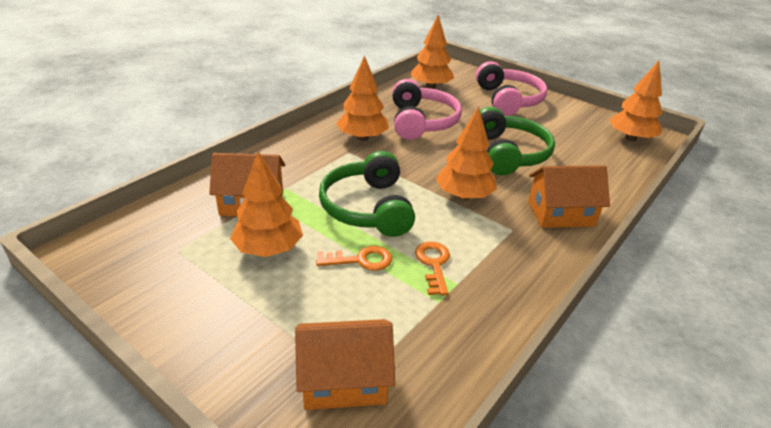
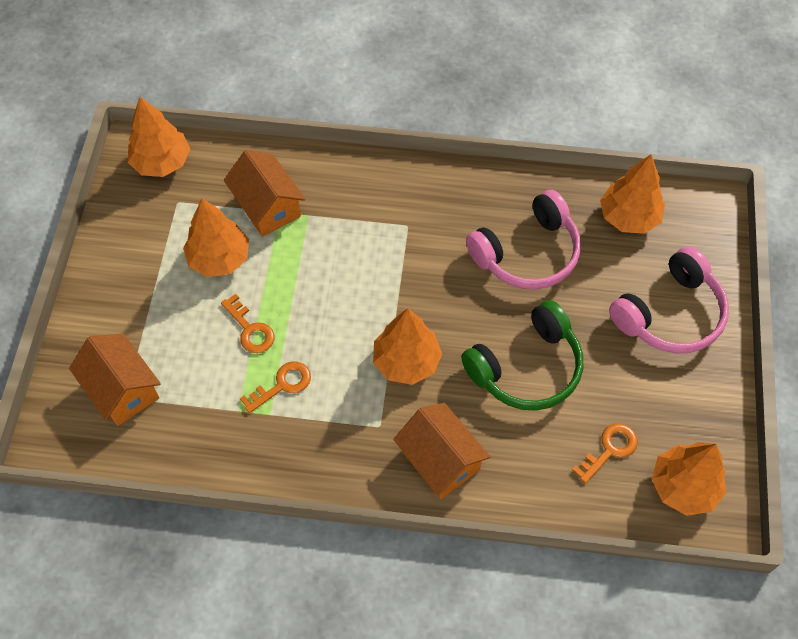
camera: 60 degrees right, 25 degrees up
(362, 137) = (445, 220): orange tree -> orange tree (161, 162)
(368, 208) = (326, 294): green headphones -> none
(591, 150) = (609, 450): none -> orange key

